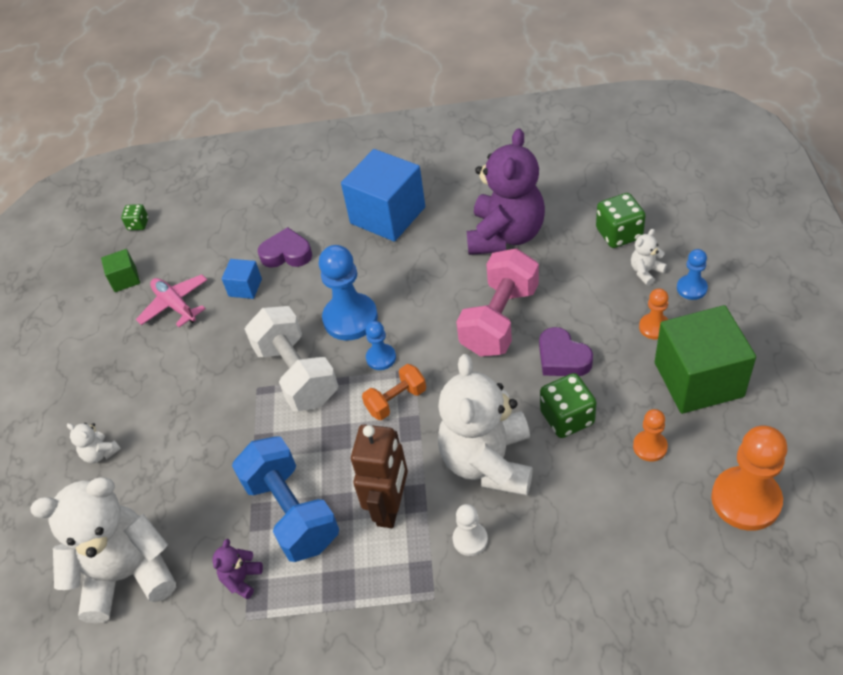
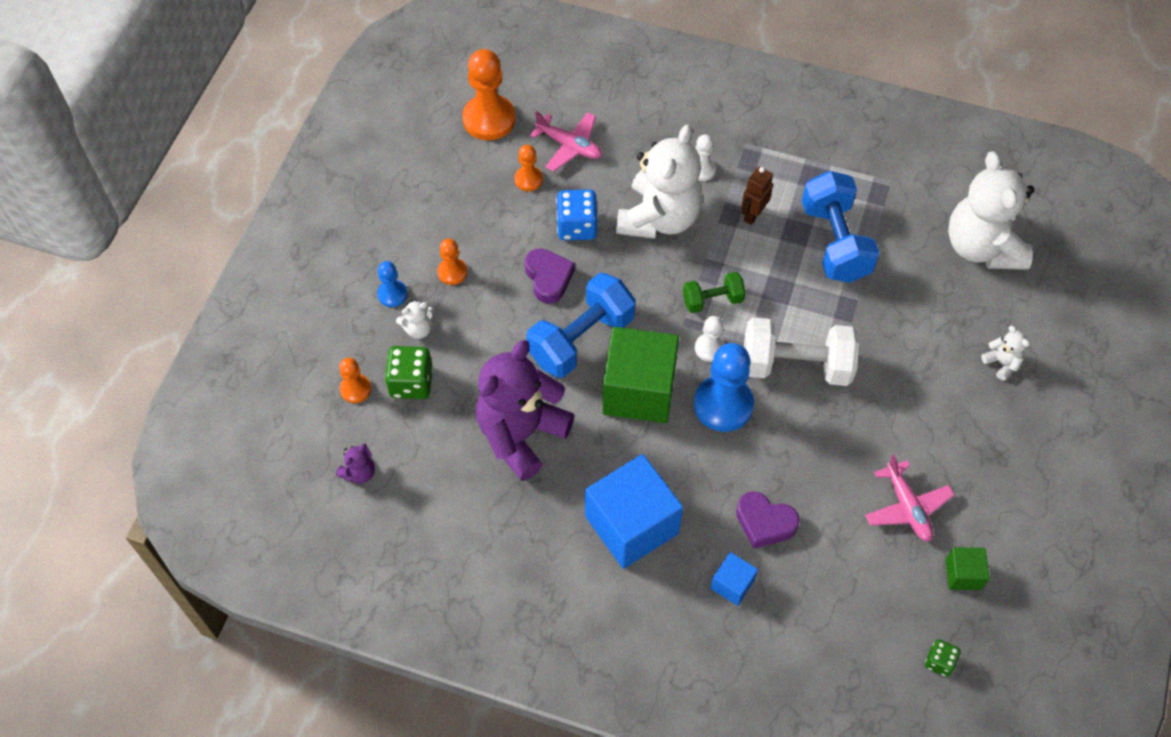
camera: 165 degrees left, 10 degrees up
(127, 574) = (982, 247): white teddy bear -> white teddy bear turned 75 degrees clockwise
(242, 579) = (887, 208): purple teddy bear -> purple teddy bear (359, 473)
(245, 287) = (823, 496): blue cube -> blue cube (732, 584)
(297, 374) = (795, 366): white dumbbell -> white dumbbell turned 75 degrees counterclockwise
(381, 358) = (709, 348): blue pawn -> white pawn
(390, 507) = (753, 215): brown robot -> brown robot, size x0.62
(396, 401) = (712, 300): orange dumbbell -> green dumbbell
(499, 320) = (581, 339): pink dumbbell -> blue dumbbell
(567, 418) = (577, 226): green dice -> blue dice
(633, 505) = (569, 146): none -> pink plane
(659, 213) = (355, 389): none -> orange pawn
(698, 379) = (452, 213): green cube -> green cube (639, 390)

